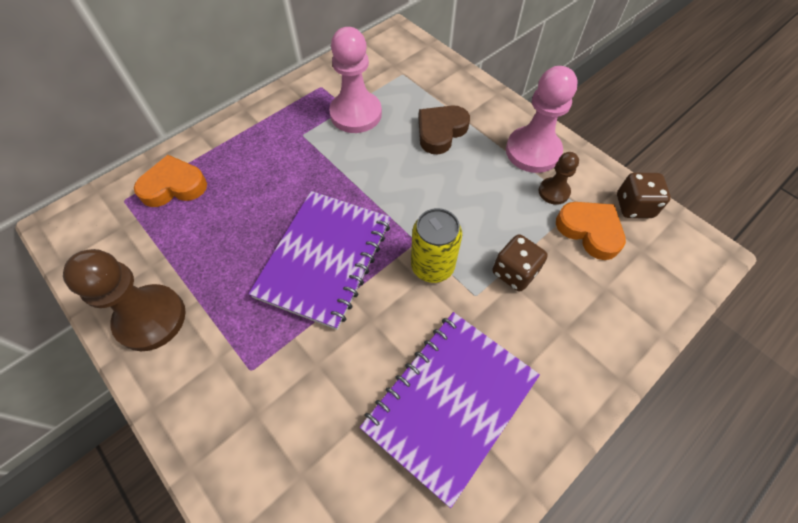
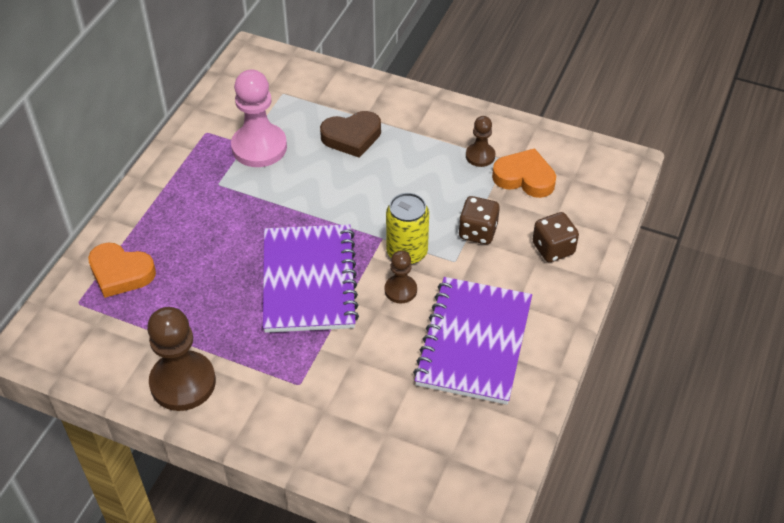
camera: 25 degrees left, 10 degrees down
(174, 186) = (120, 273): orange heart -> orange heart turned 120 degrees counterclockwise
(405, 306) = (400, 290): none -> brown pawn
(440, 132) = (352, 137): brown heart -> brown heart turned 120 degrees counterclockwise
(533, 151) = (445, 127): pink pawn -> none
(634, 206) = (552, 145): brown dice -> brown dice (553, 248)

